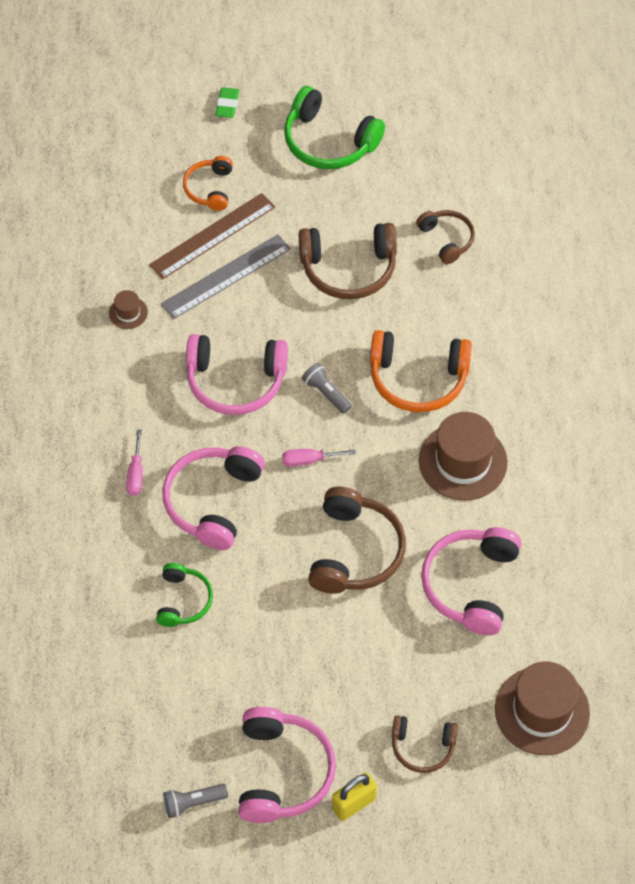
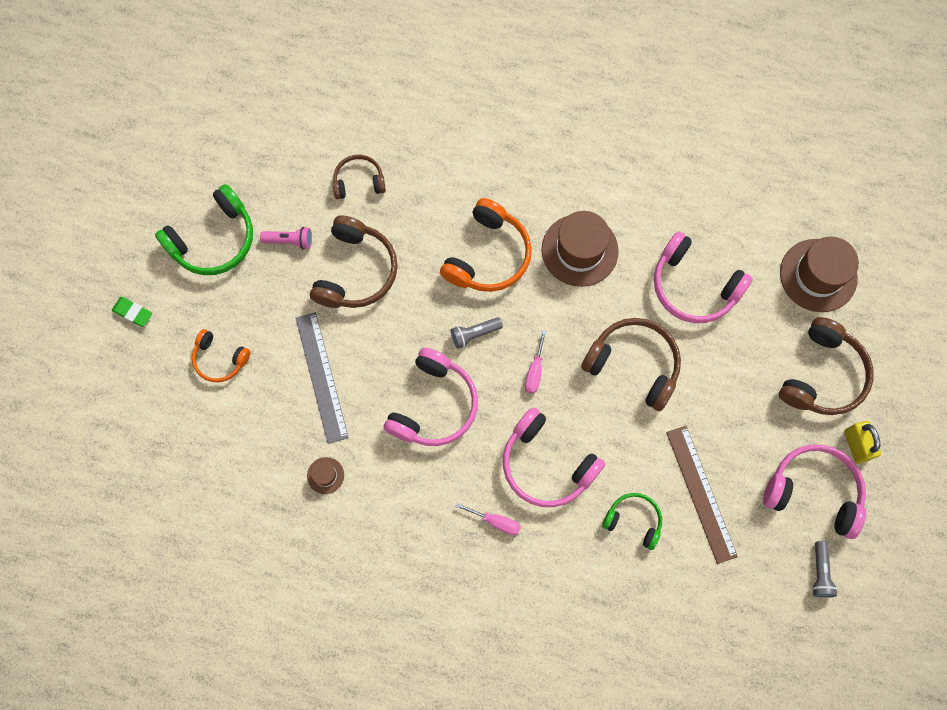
camera: 70 degrees left, 15 degrees up
(212, 236) = (273, 374): brown ruler -> brown ruler (701, 493)
(356, 203) = (290, 241): none -> pink flashlight
(422, 747) = (822, 375): brown headphones -> brown headphones, size x1.70

